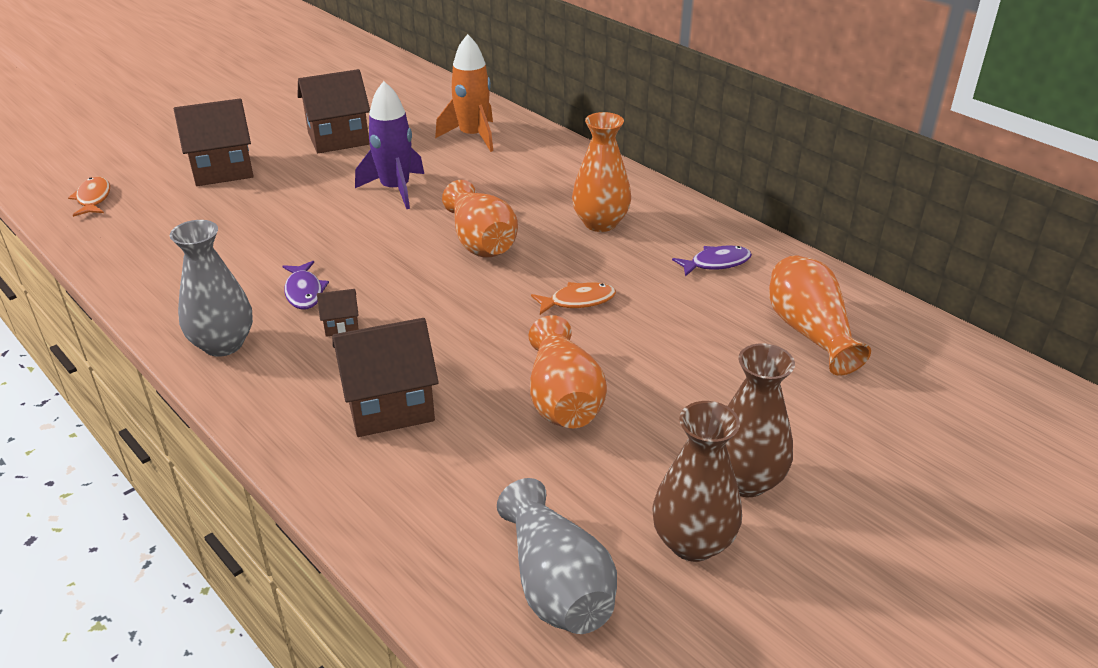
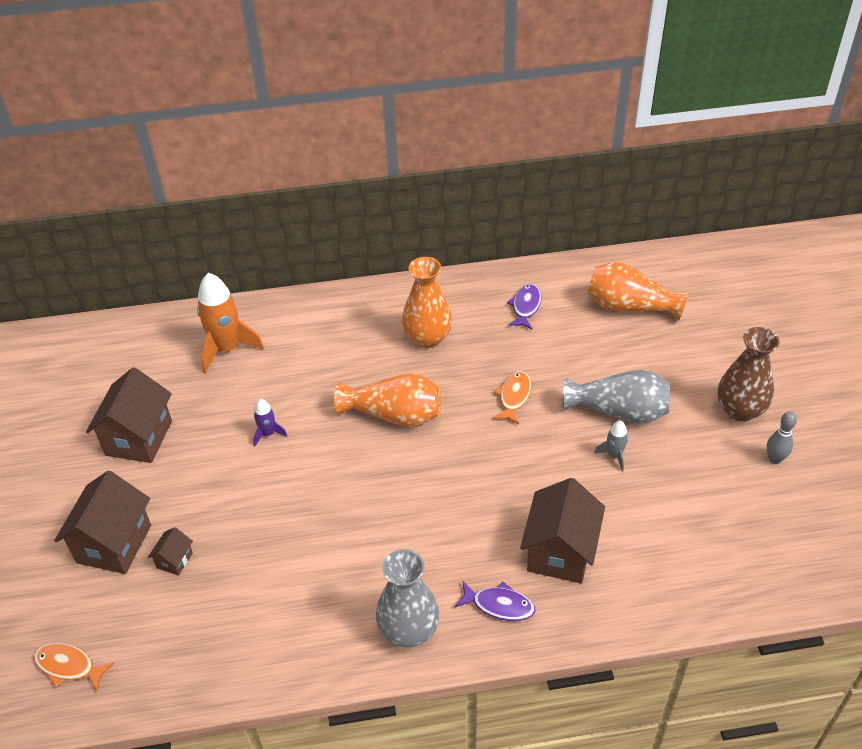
camera: 55 degrees left, 10 degrees up
(304, 292) = (375, 551): purple fish -> purple fish (499, 605)
(341, 326) = (441, 544): brown house -> brown house (174, 560)
(395, 189) = (268, 434): purple rocket -> purple rocket, size x0.49
(556, 584) = (774, 536): grey vase -> grey vase (619, 411)
(563, 399) = (614, 456): orange vase -> grey rocket
(692, 542) = (774, 459): brown vase -> grey bowling pin

